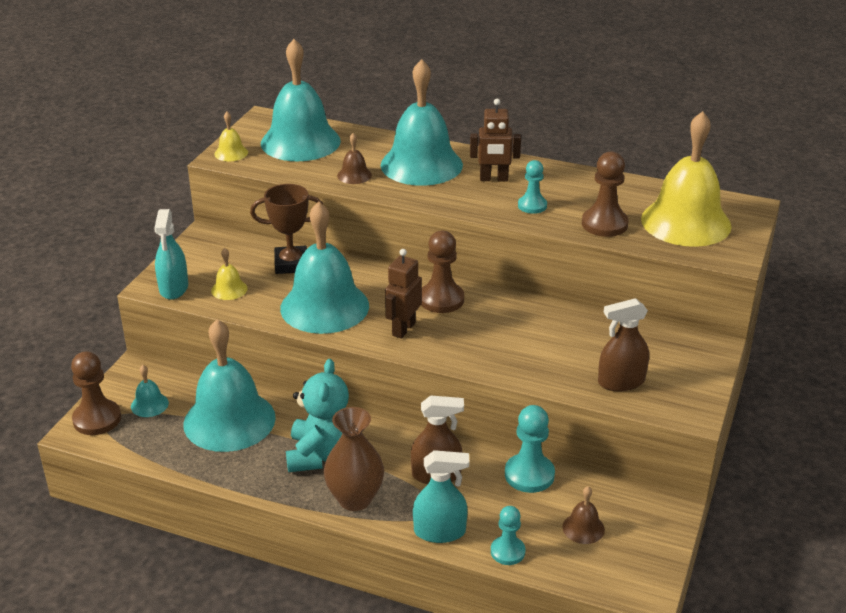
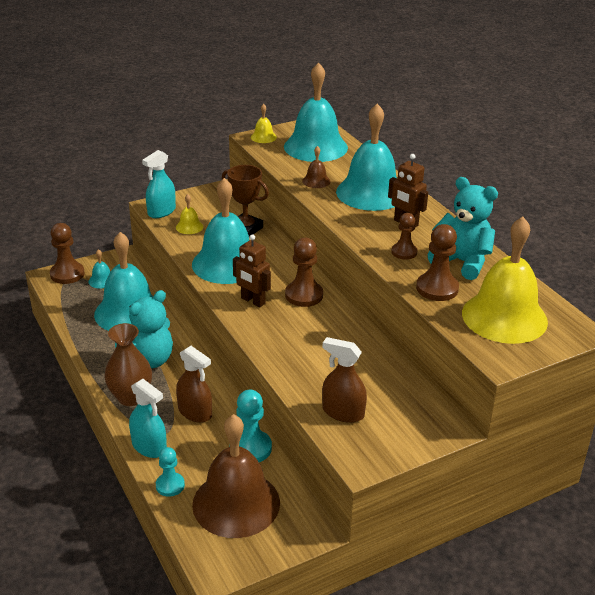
camera: 40 degrees right, 0 degrees up
(403, 329) = (253, 301): brown robot -> brown robot turned 120 degrees counterclockwise
(532, 206) = (404, 252): turquoise pawn -> brown pawn
(583, 528) = (236, 503): brown bell -> brown bell, size x2.41
(589, 192) = (462, 262): none -> turquoise teddy bear

